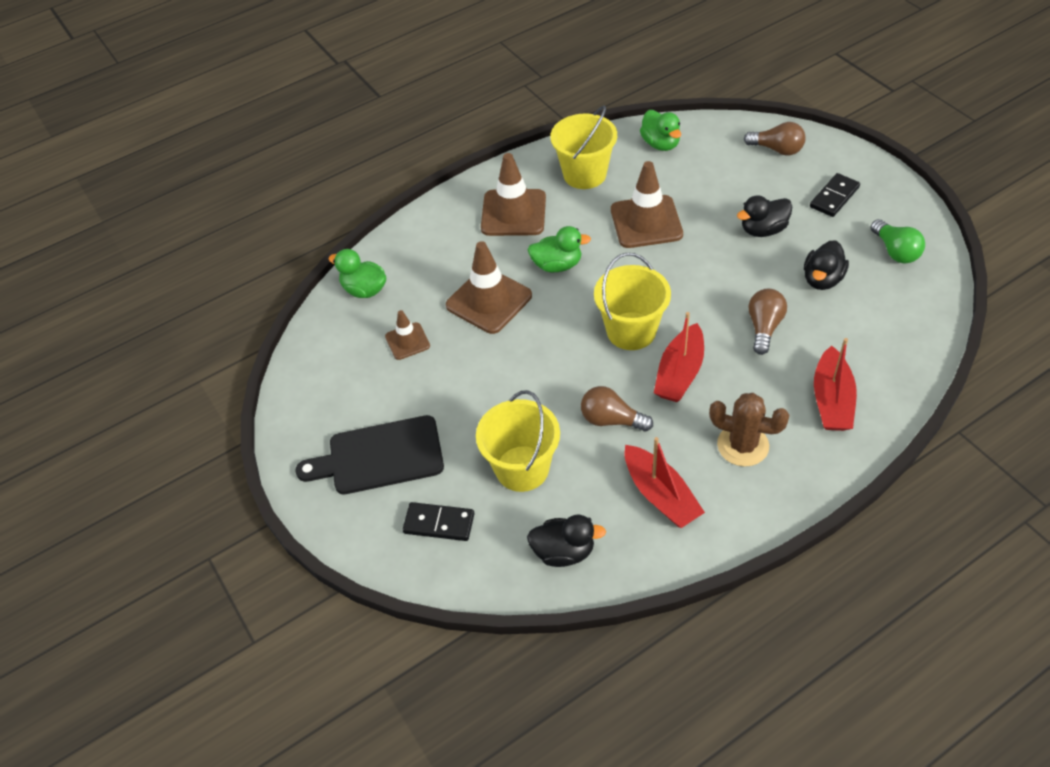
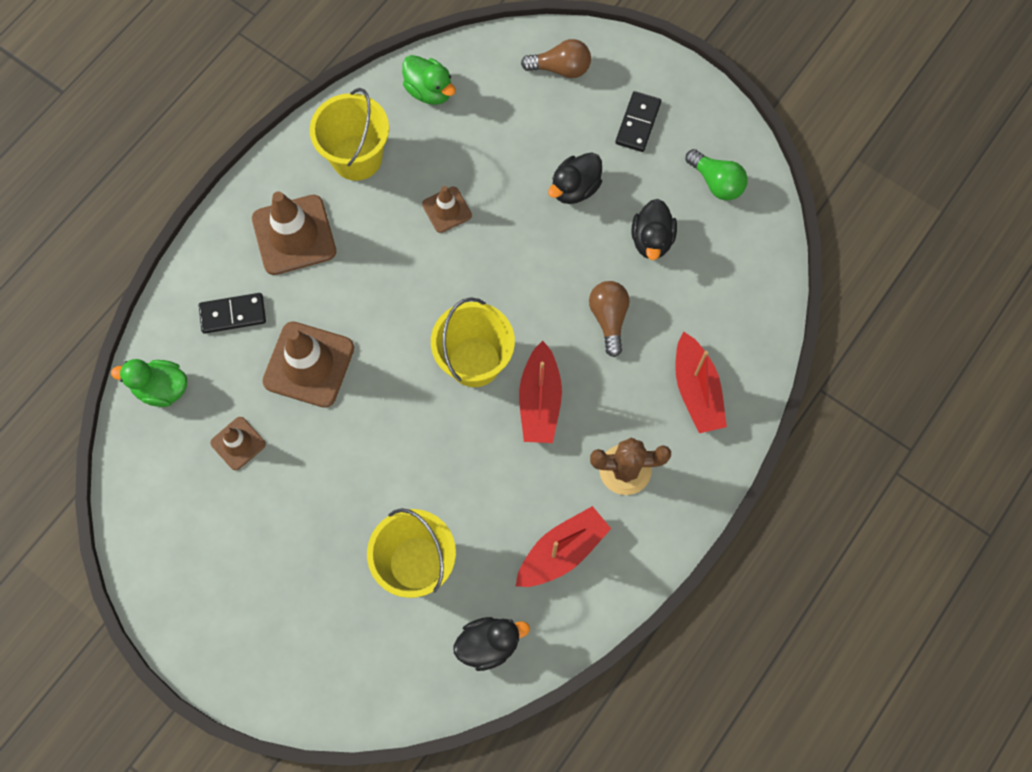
camera: 25 degrees left, 20 degrees up
(380, 457) = (264, 595): black cutting board -> none
(439, 523) = (355, 653): black domino -> black domino (233, 314)
(557, 265) = (368, 295): green duck -> none
(611, 420) = (488, 478): brown light bulb -> none
(646, 222) = (447, 210): brown traffic cone -> brown traffic cone, size x0.55
(660, 495) = (562, 551): red boat -> red boat turned 75 degrees counterclockwise

